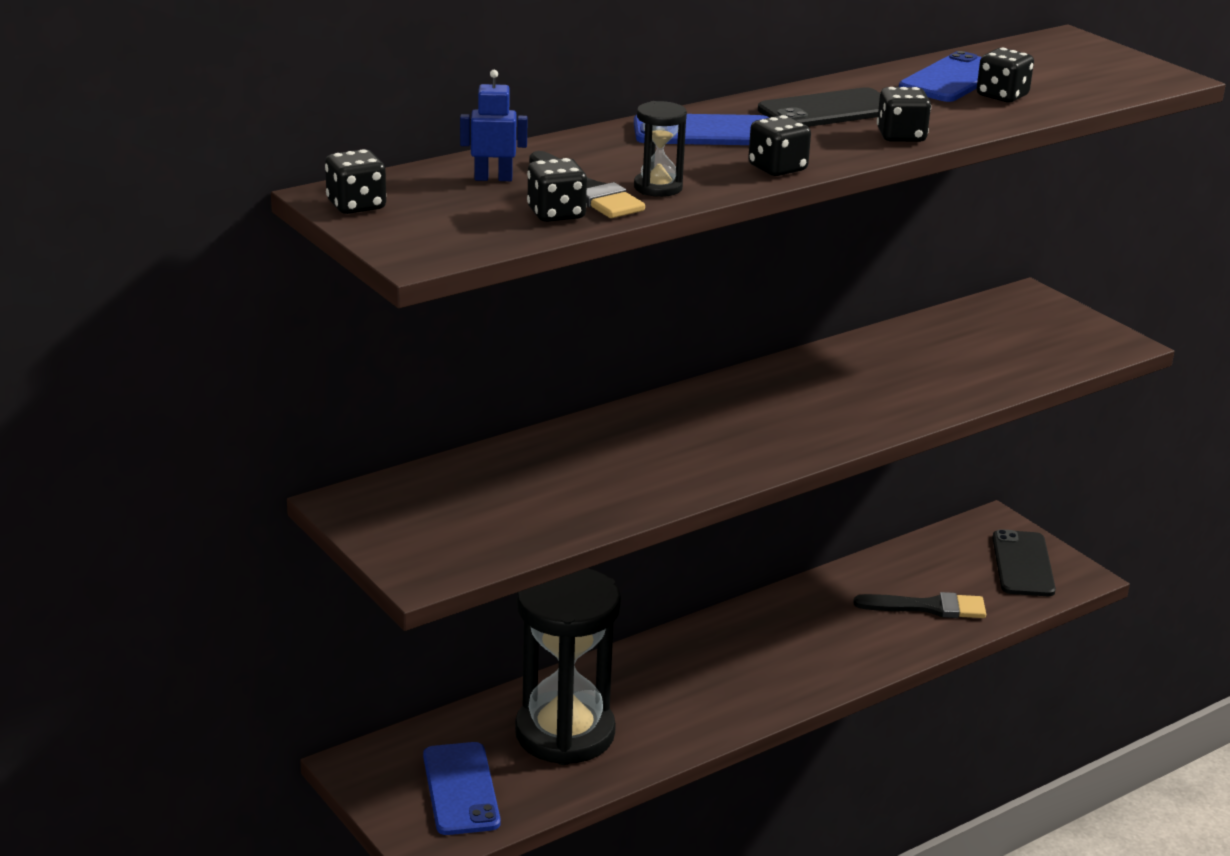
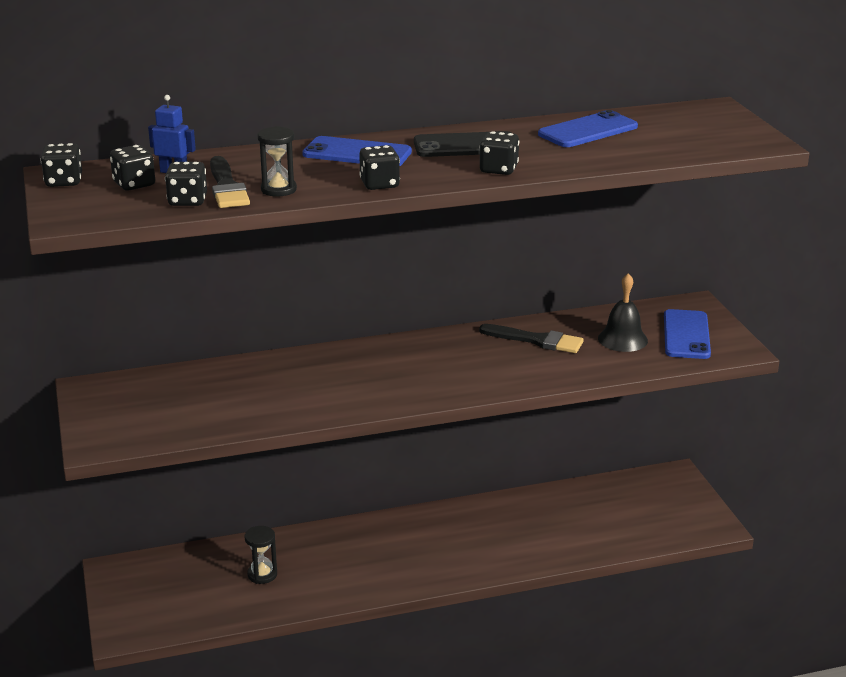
camera: 20 degrees right, 0 degrees up
(461, 789) = (168, 600): blue phone -> blue phone (686, 335)
(565, 733) = (262, 574): black hourglass -> black hourglass, size x0.42
(928, 607) = (581, 530): black brush -> black brush (536, 340)
(980, 348) = (622, 339): none -> black bell
(1002, 96) = (612, 146): black dice -> black dice (134, 184)
(1023, 564) = (676, 510): black phone -> none

